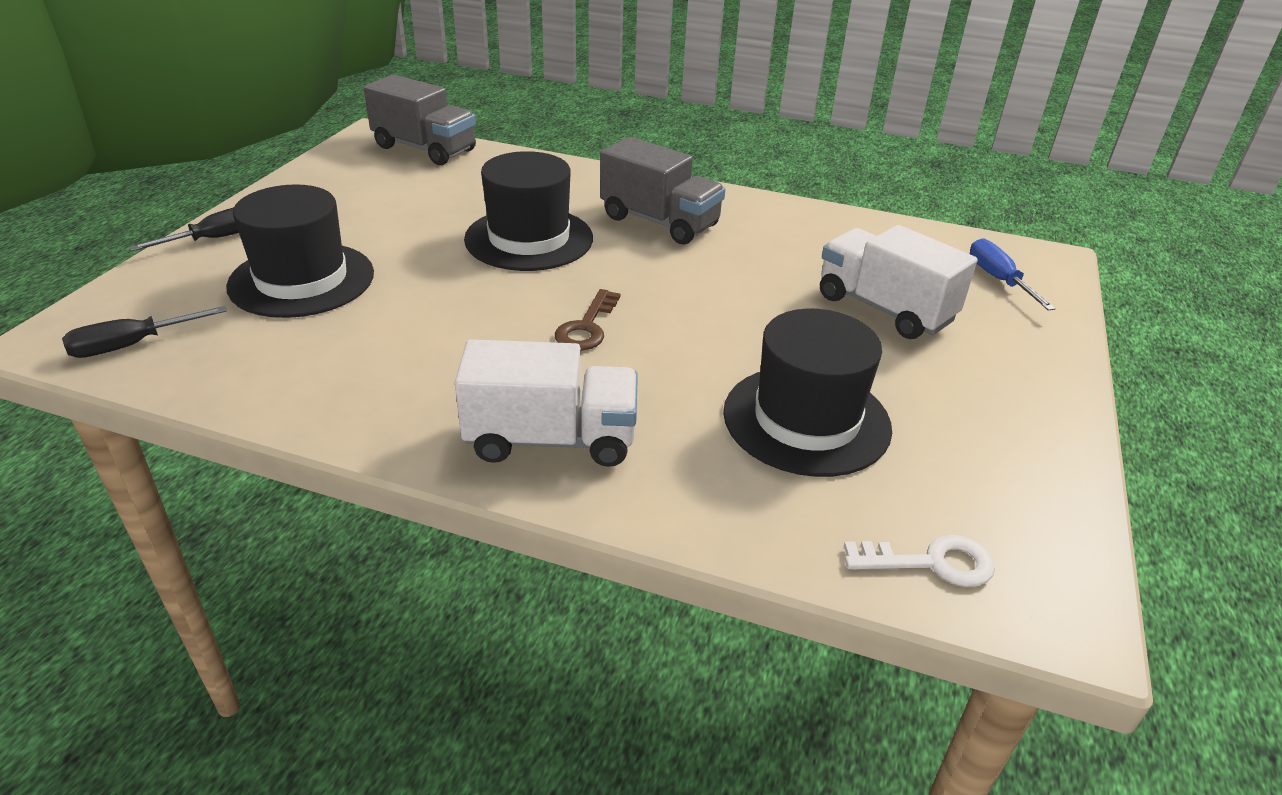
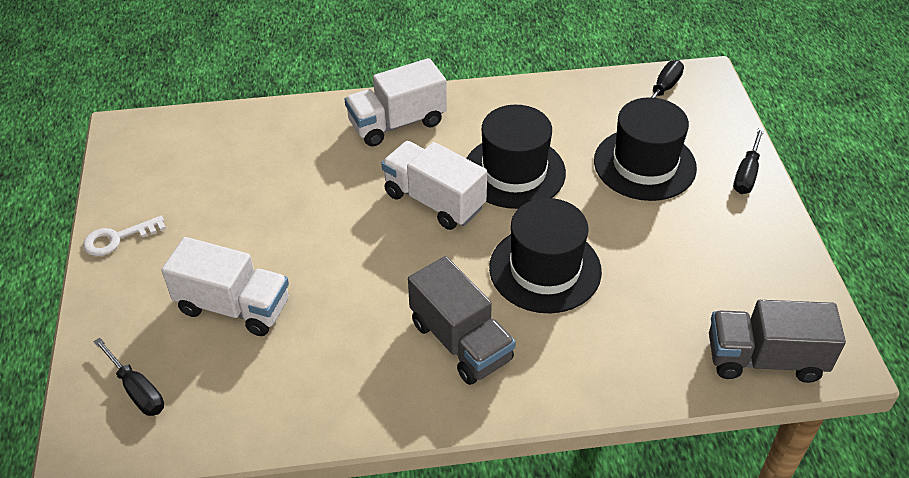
camera: 155 degrees right, 10 degrees up
(587, 327) = (434, 201): brown key -> white truck
(659, 222) = (461, 341): grey truck -> grey truck turned 135 degrees counterclockwise
(806, 420) = (265, 185): black hat -> black hat (514, 172)
(931, 562) = (185, 132): white key -> white key (117, 238)
(998, 280) = (137, 390): blue screwdriver -> black screwdriver

